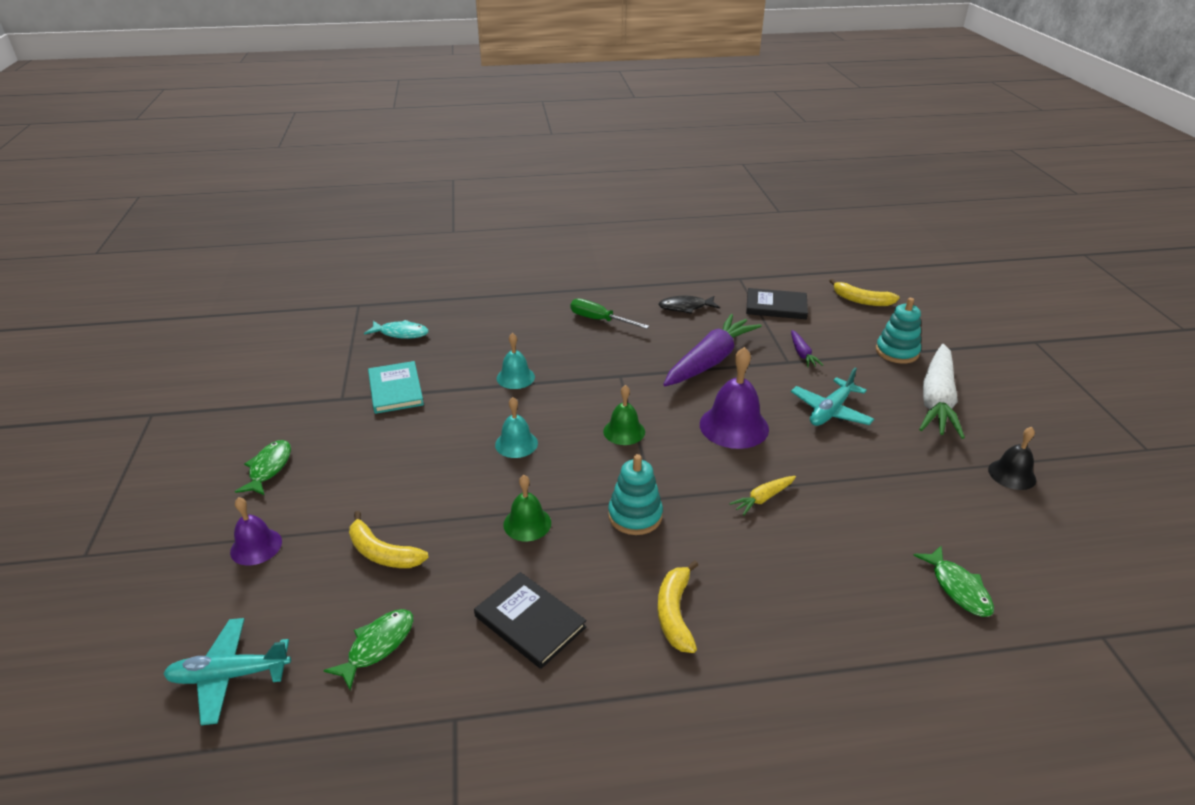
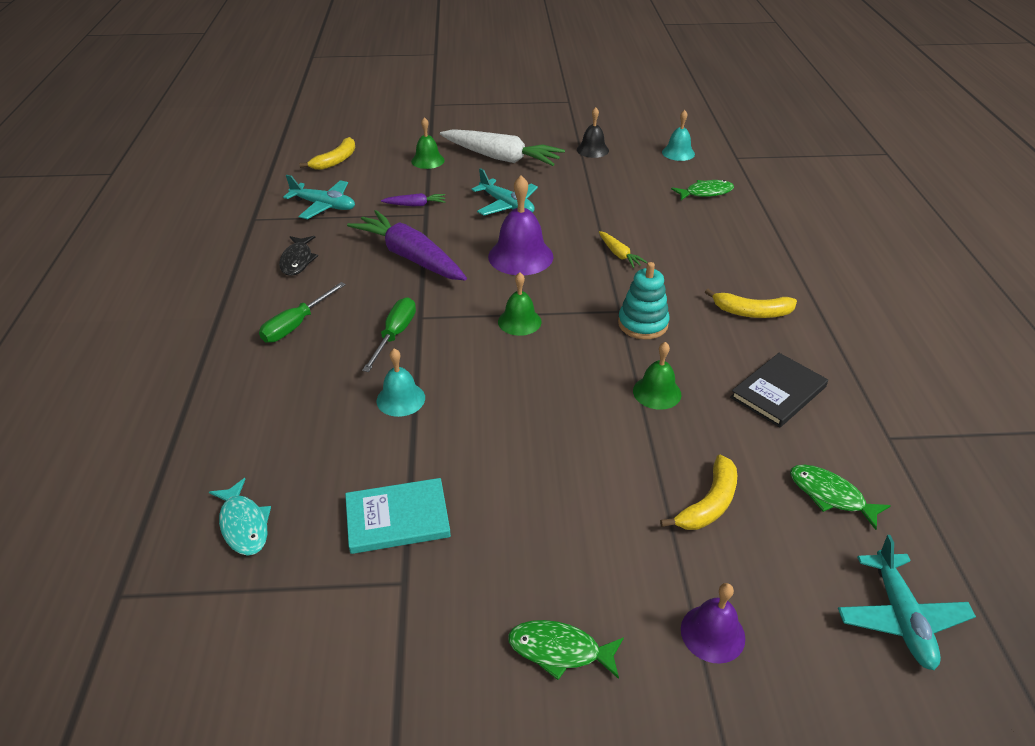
camera: 85 degrees left, 5 degrees up
(401, 333) = (244, 525): turquoise fish -> turquoise fish turned 135 degrees clockwise
(516, 444) = (531, 399): turquoise bell -> turquoise bell (678, 153)
(594, 366) = (395, 335): none -> green screwdriver
(776, 306) = (324, 206): black book -> turquoise plane
(897, 352) = (427, 160): turquoise stacking toy -> green bell

